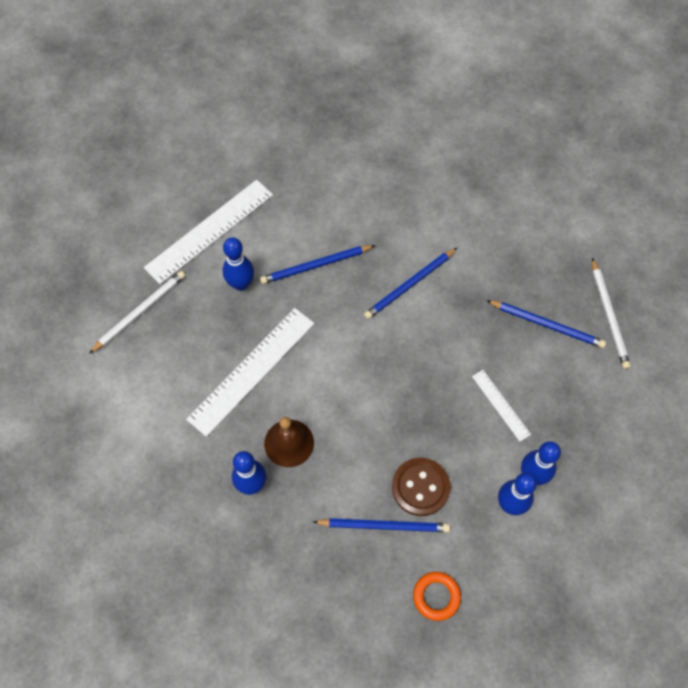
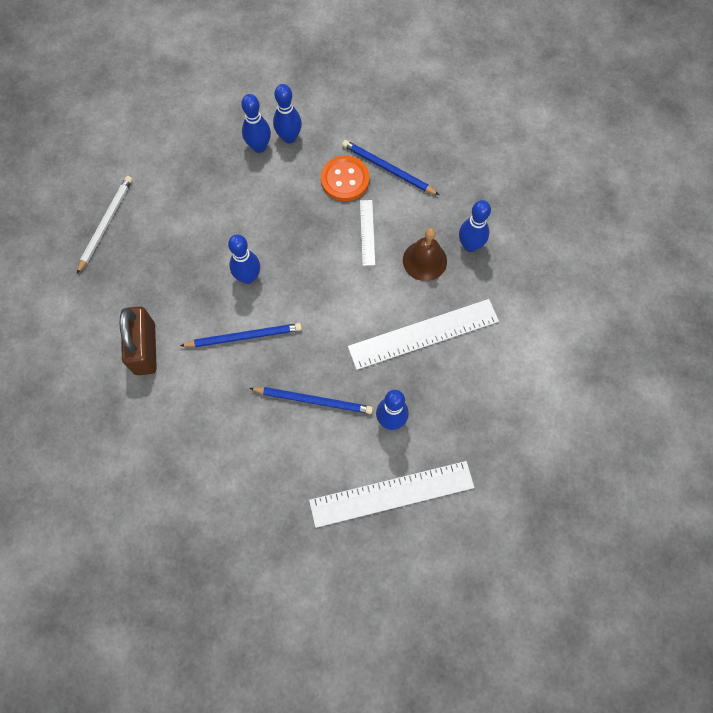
camera: 150 degrees left, 5 degrees up
(140, 312) = (496, 442): white pencil -> none
(420, 487) = (345, 180): brown button -> orange button
(436, 596) = (380, 111): orange ring -> none
(444, 337) = (248, 277): none -> blue bowling pin
(484, 233) = (145, 349): none -> brown padlock
(500, 405) = (244, 203): white ruler -> white ruler (367, 232)
(547, 325) = (159, 242): blue pencil -> none

